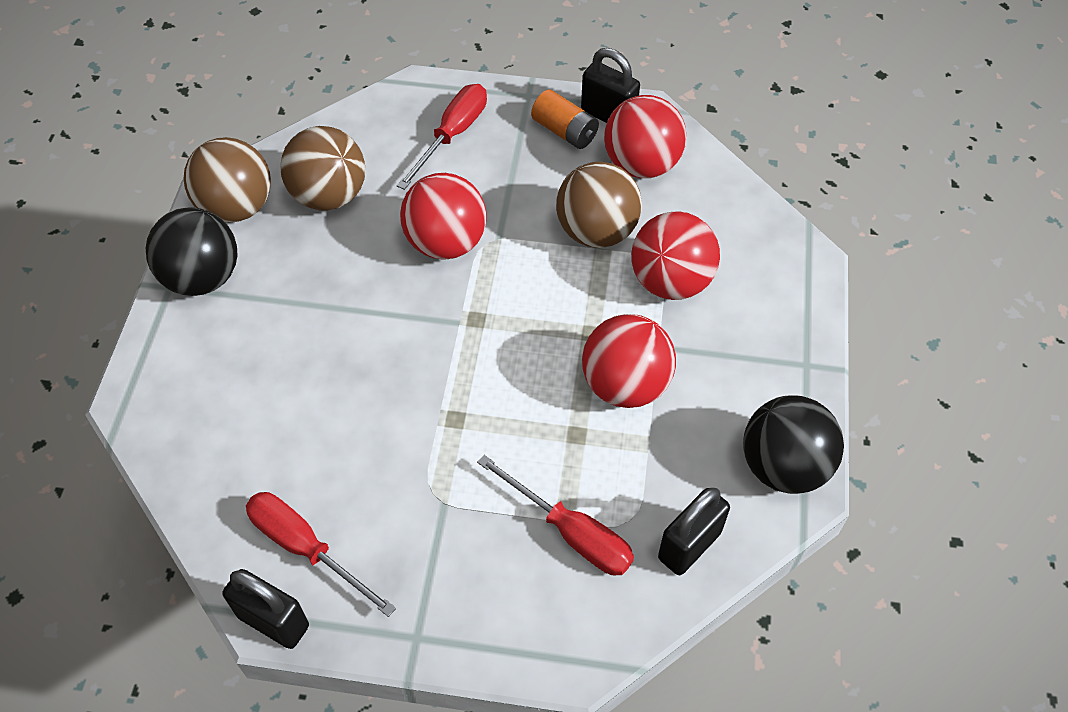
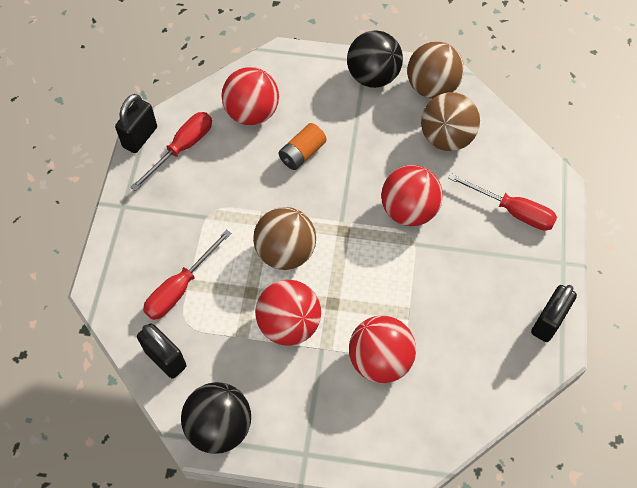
camera: 90 degrees right, 5 degrees up
(565, 131) = (526, 289): orange battery -> orange battery (302, 153)
(596, 231) = (425, 310): brown ball -> brown ball (285, 252)
(641, 164) = (496, 345): red ball -> red ball (252, 113)

